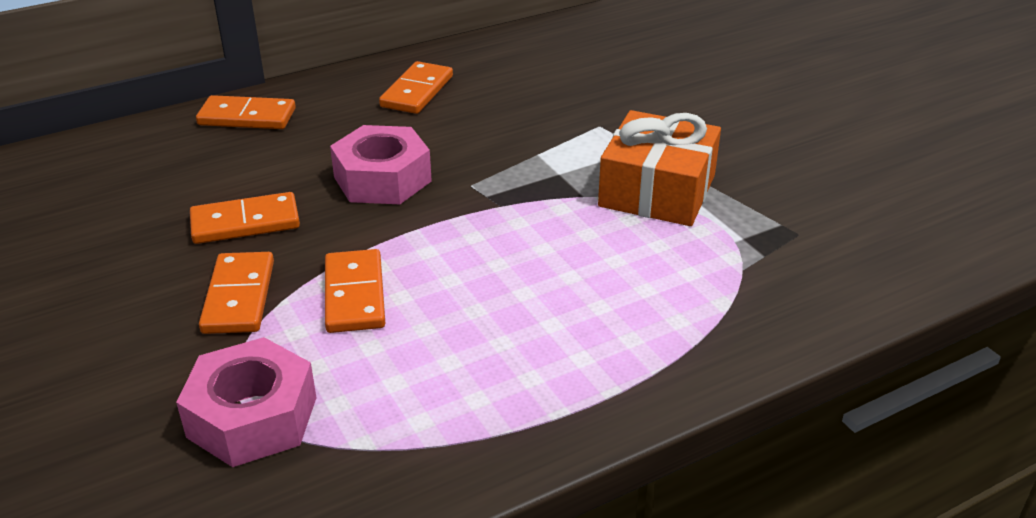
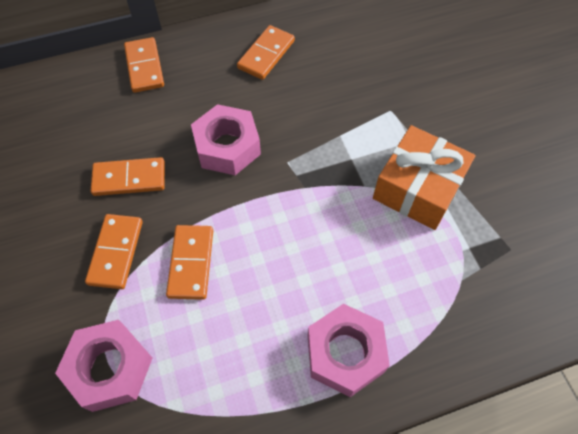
camera: 10 degrees right, 25 degrees up
(247, 117) = (144, 67): orange domino -> orange domino turned 60 degrees clockwise
(602, 358) = (345, 353): none -> pink nut

